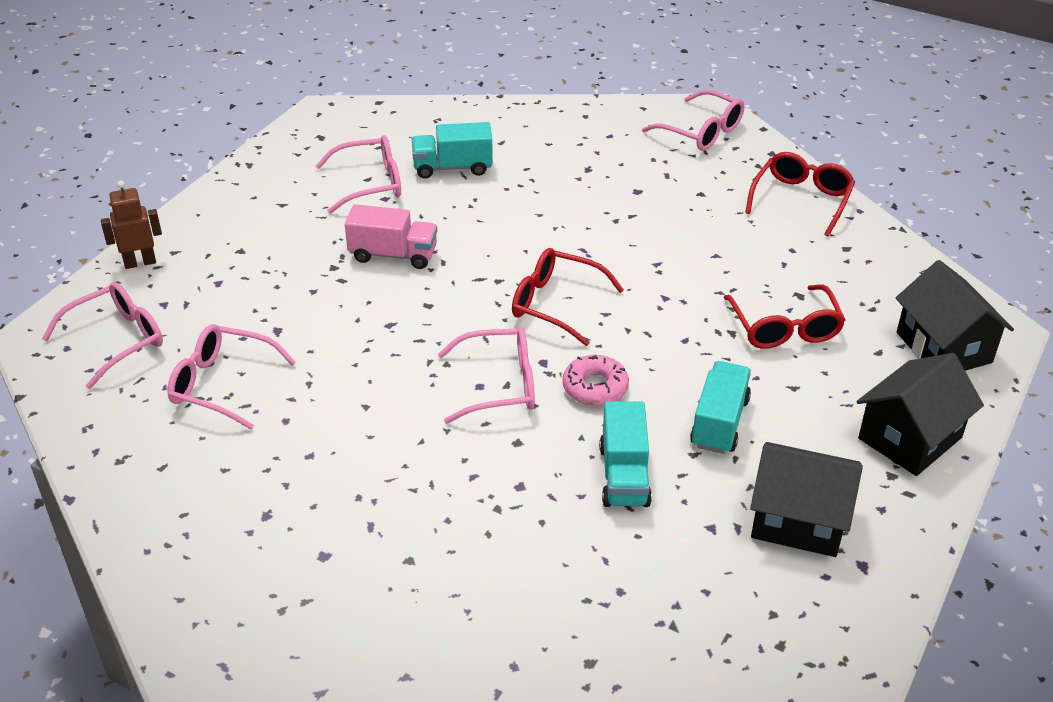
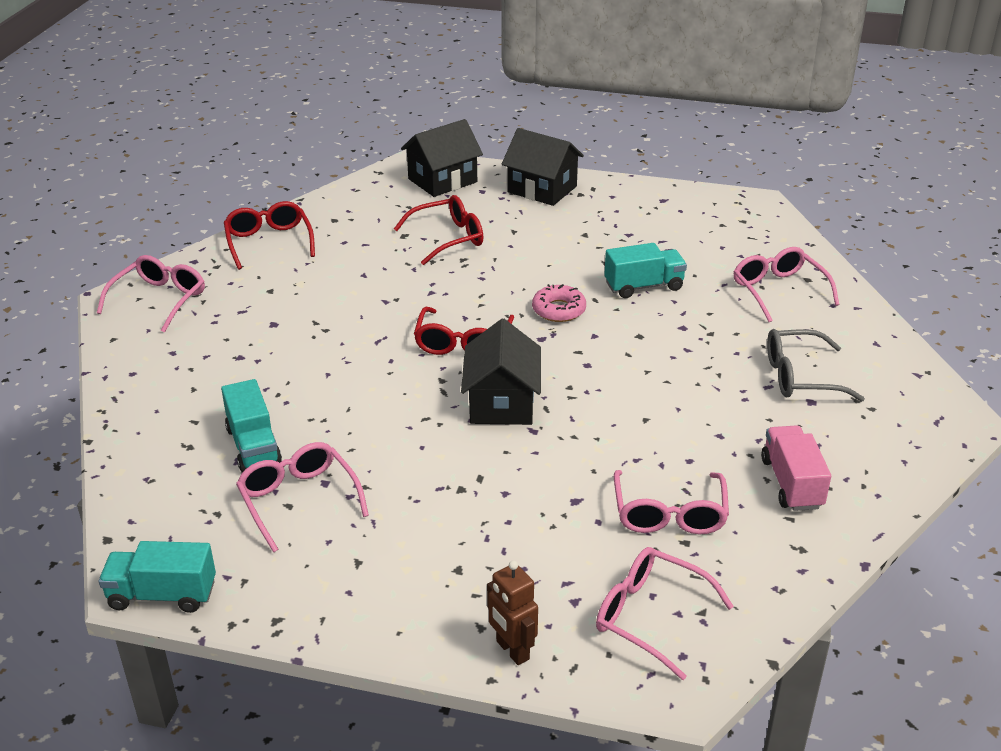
camera: 105 degrees left, 5 degrees down
(373, 563) = (800, 377): none -> grey glasses
(393, 255) = (425, 452): pink truck -> pink truck (791, 483)
(500, 385) = (581, 354): pink glasses -> pink glasses (778, 291)
(719, 423) = (567, 255): turquoise truck -> turquoise truck (162, 595)
(798, 520) = (641, 221): black house -> black house (502, 403)
(801, 200) = (269, 242): red glasses -> red glasses turned 60 degrees clockwise

